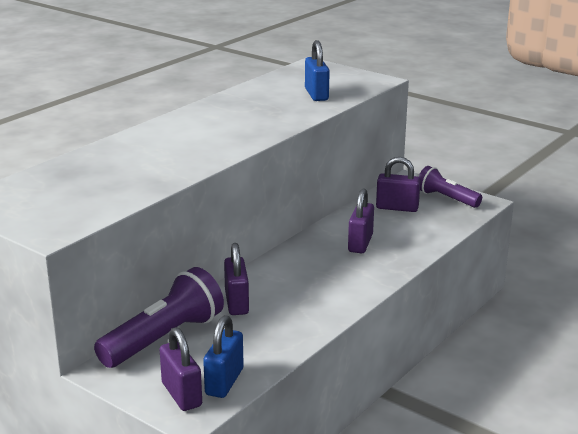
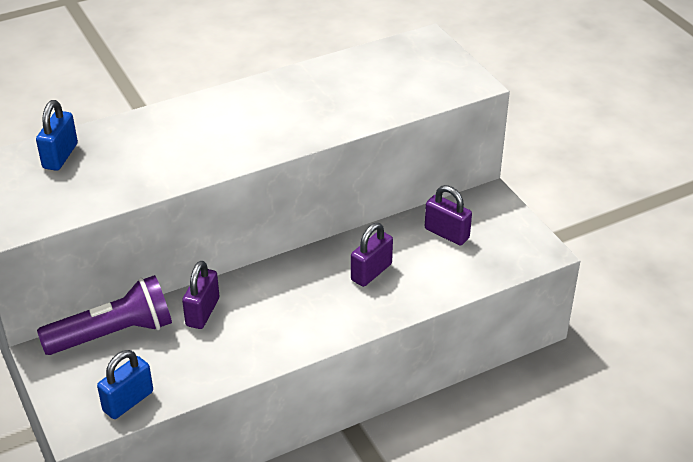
camera: 25 degrees right, 15 degrees up
(181, 394) = (85, 403): purple padlock -> none
(316, 94) = (389, 92): blue padlock -> blue padlock (60, 156)
(446, 198) = (508, 235): purple flashlight -> none

